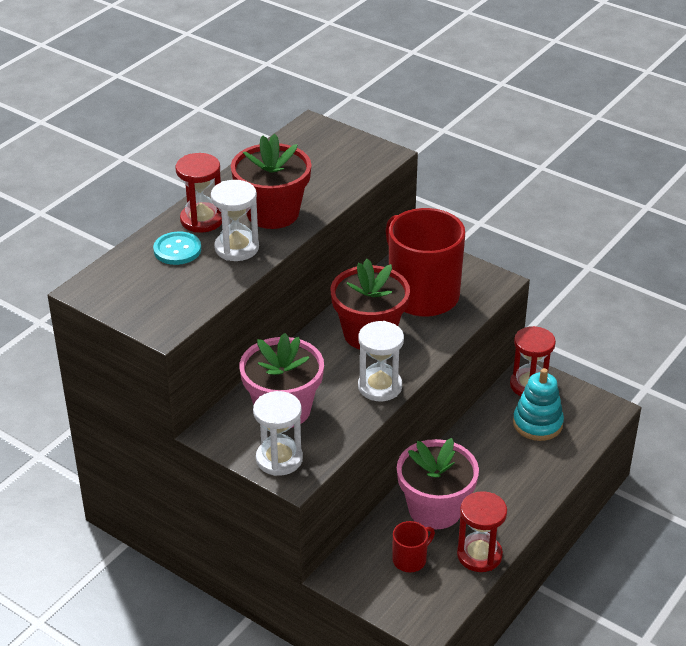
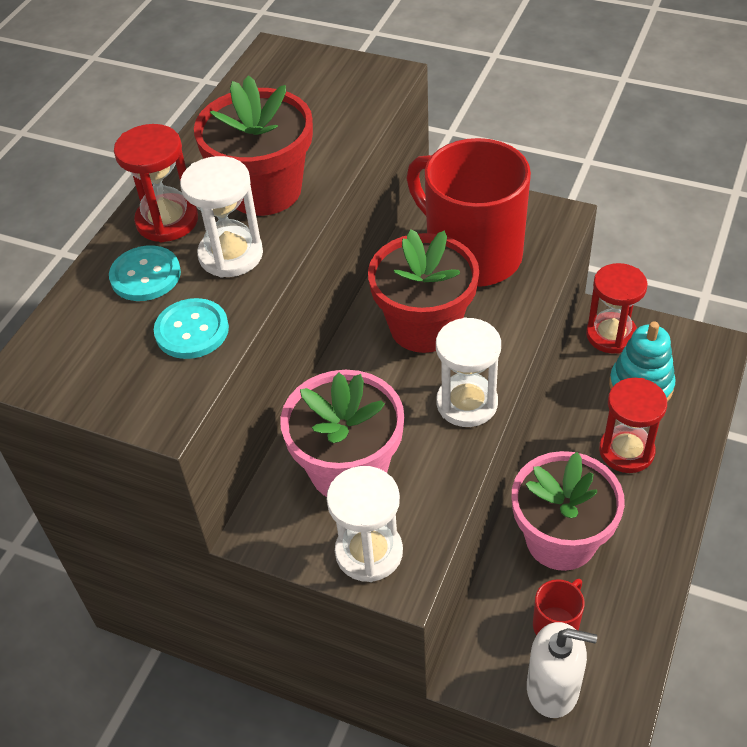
camera: 10 degrees left, 10 degrees up
(197, 287) = (192, 330): none -> turquoise button
(392, 596) = (553, 688): none -> white soap dispenser
(479, 555) = (641, 595): red hourglass -> red hourglass (626, 451)

